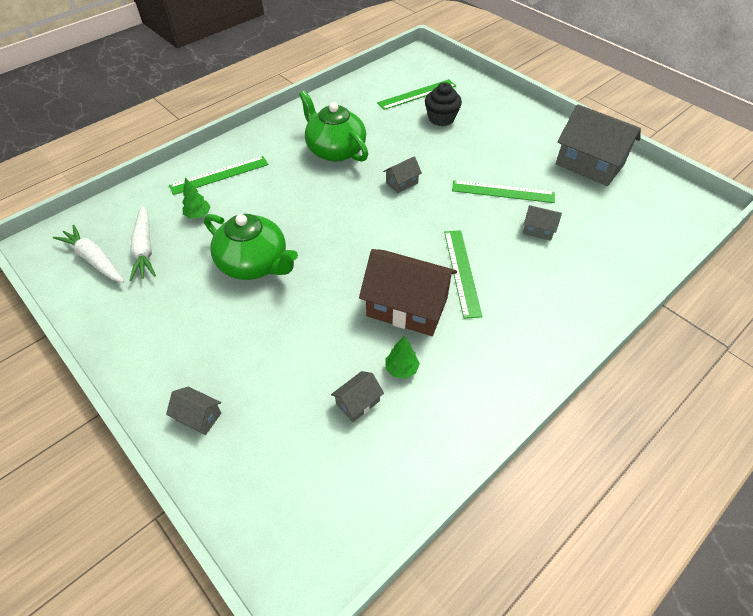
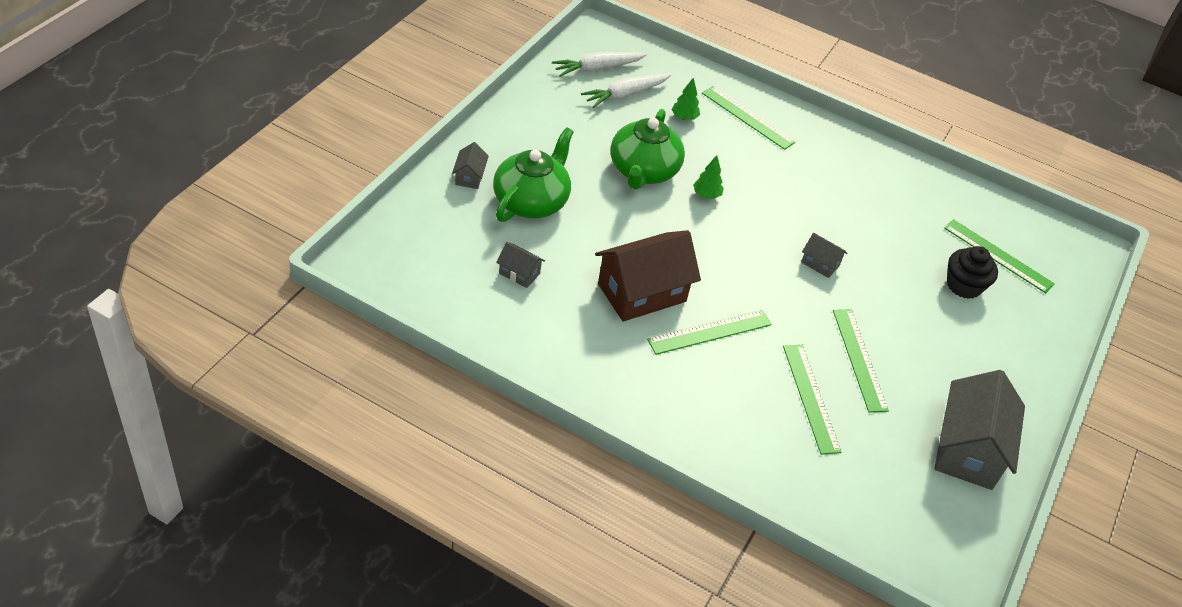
camera: 65 degrees right, 5 degrees down
(94, 260) = (597, 68): white carrot -> white carrot turned 135 degrees counterclockwise
(335, 150) = (841, 198): green teapot -> green teapot (531, 201)
(401, 369) = (566, 298): green tree -> green tree (706, 195)
(407, 307) = (642, 293): brown house -> brown house turned 60 degrees clockwise
(538, 230) = (811, 398): grey house -> green ruler

